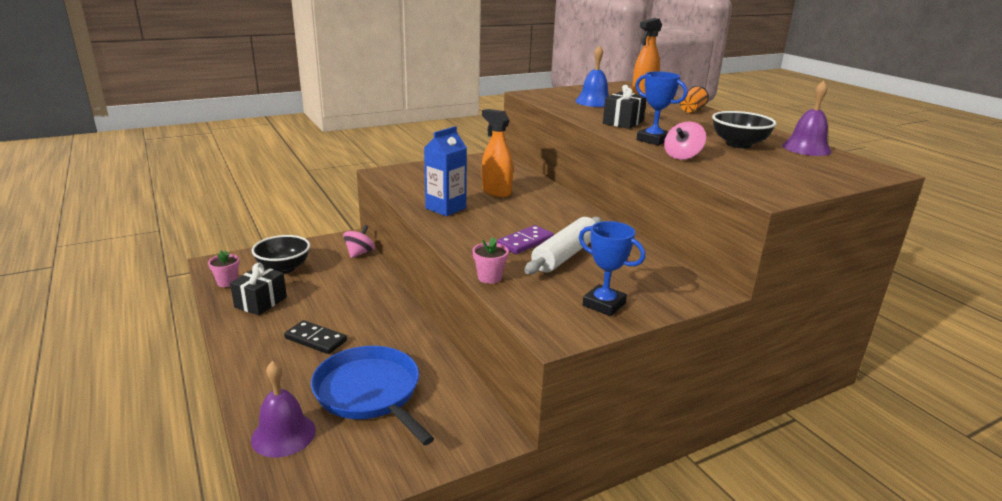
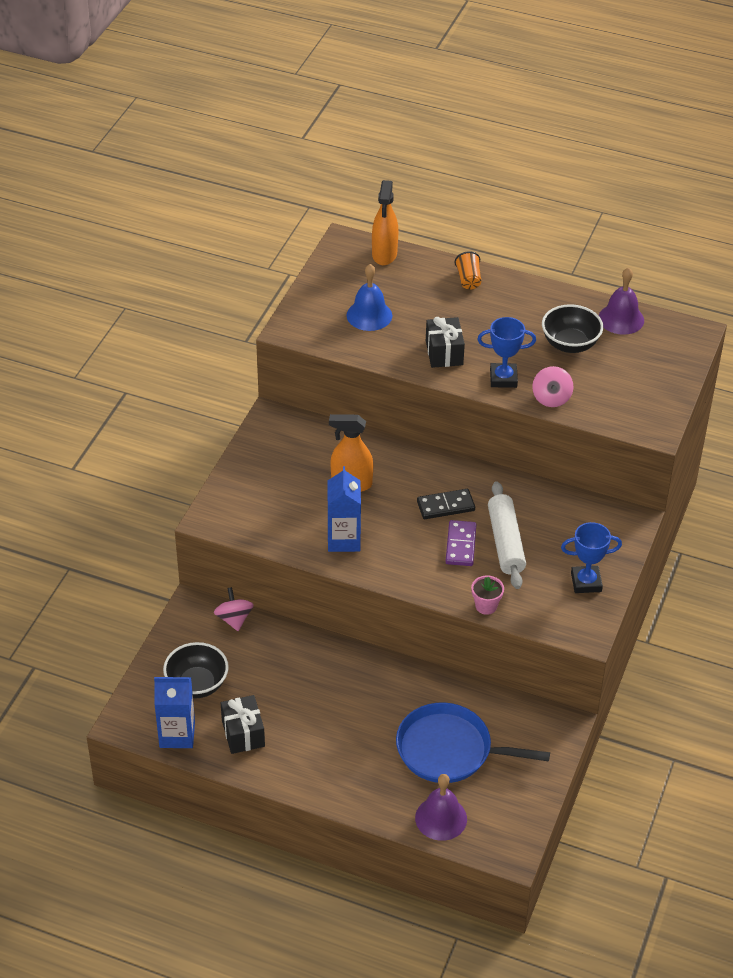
camera: 40 degrees left, 20 degrees up
(227, 282) = (177, 734): pink flower pot -> blue carton
(315, 340) = (345, 736): black domino -> black domino (445, 506)

